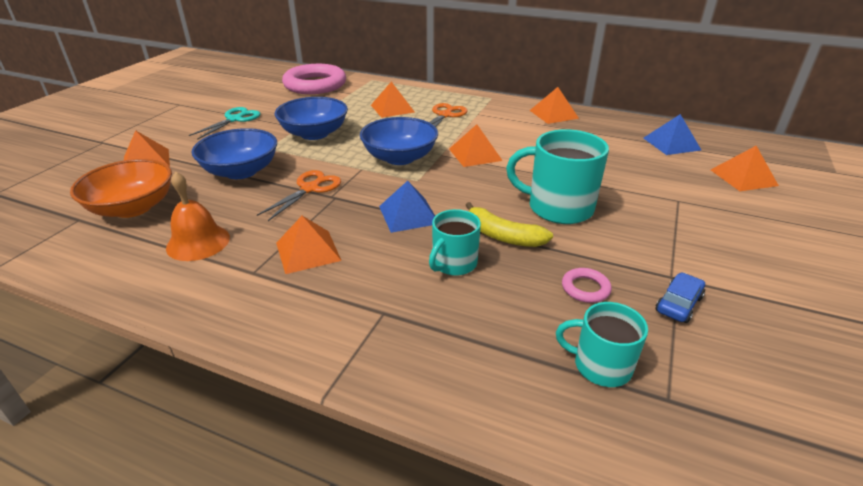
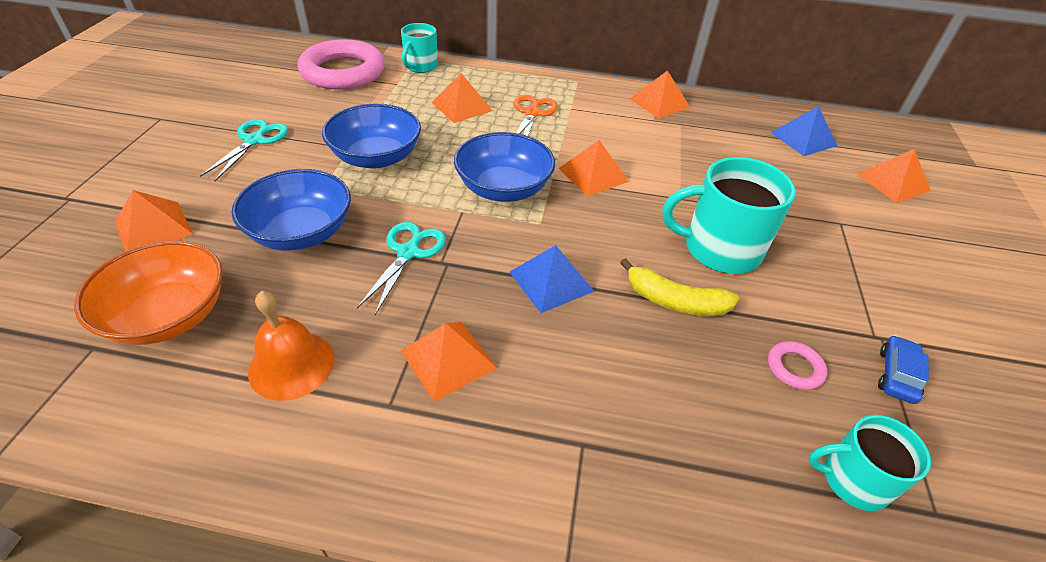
camera: 15 degrees left, 10 degrees up
(310, 188) = (408, 252): orange scissors -> turquoise scissors
(454, 263) = (635, 352): turquoise mug -> turquoise mug (420, 66)

